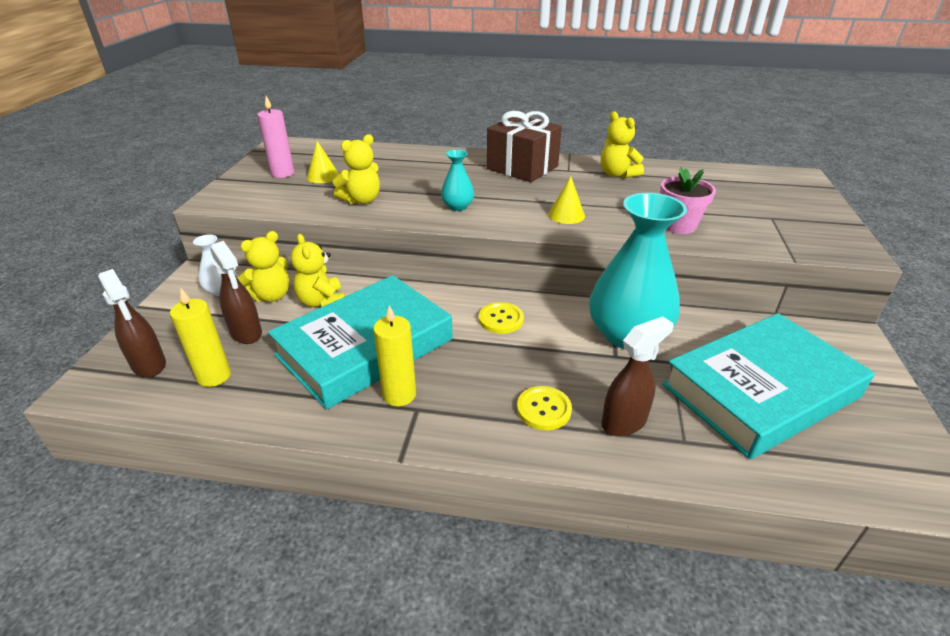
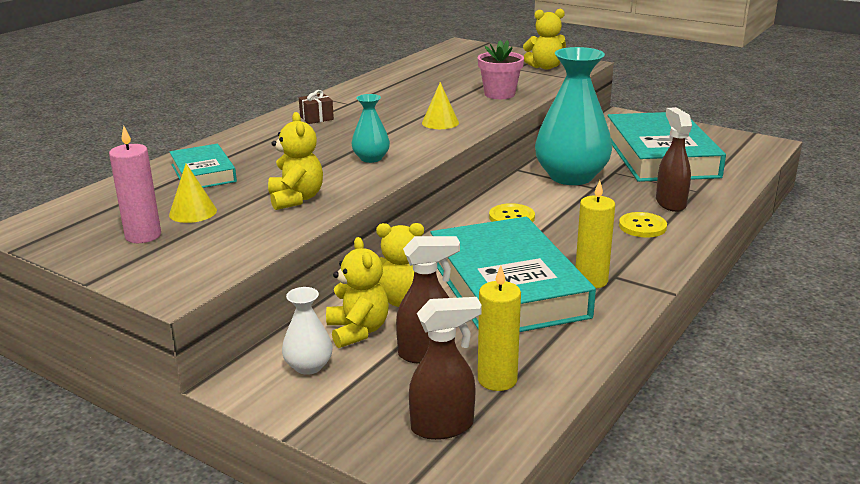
camera: 65 degrees left, 10 degrees down
(387, 162) = (203, 173): none -> turquoise book
(522, 167) = (316, 118): brown gift -> brown gift, size x0.43
(617, 174) = (383, 90): yellow teddy bear -> yellow teddy bear (545, 67)

